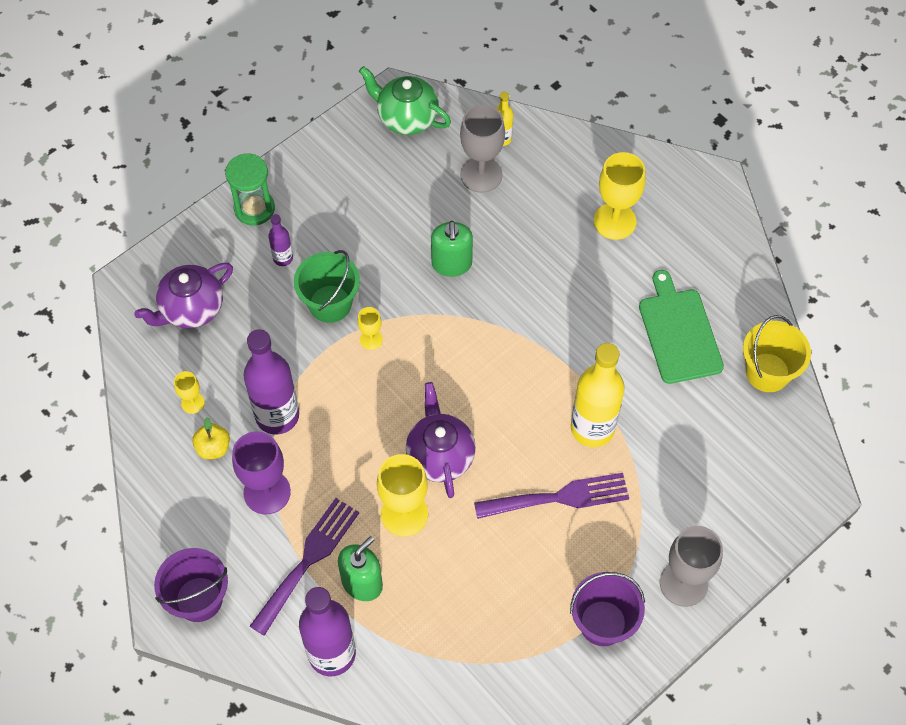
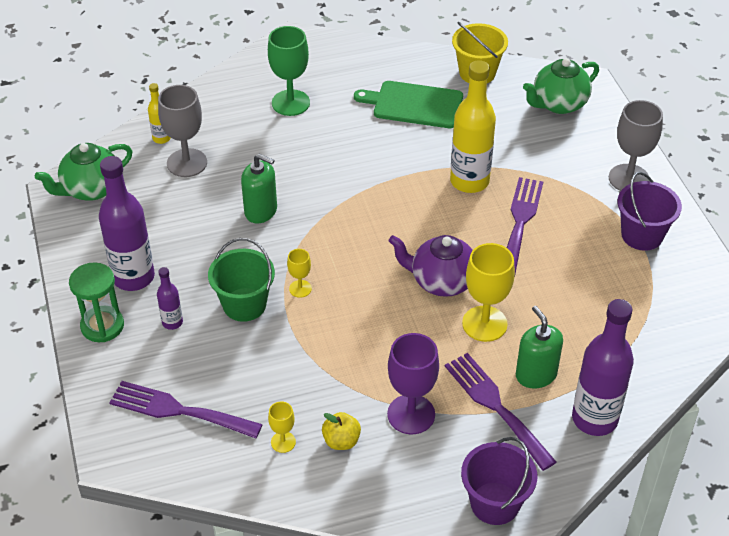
camera: 65 degrees left, 15 degrees down
(191, 309) = (178, 410): purple teapot -> purple fork
(277, 416) = (336, 381): purple bottle -> purple bottle (133, 277)
(615, 221) = (290, 103): yellow goblet -> green goblet
(764, 472) = (558, 104): none -> green teapot

